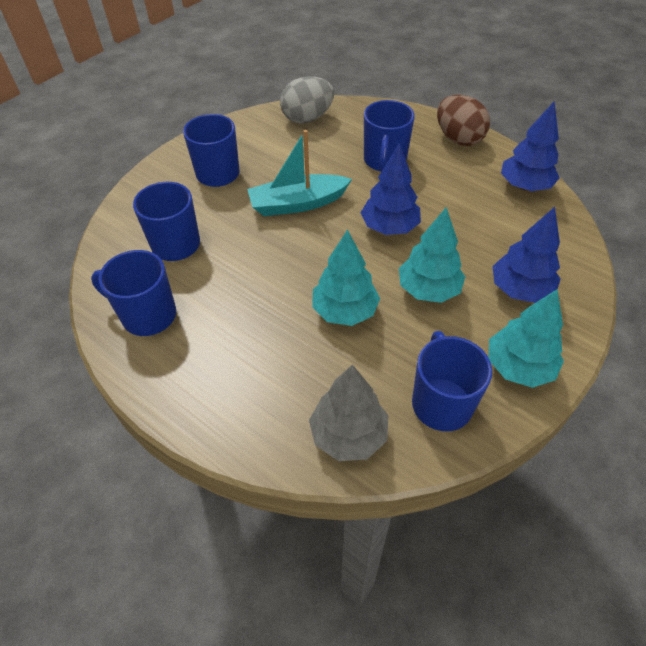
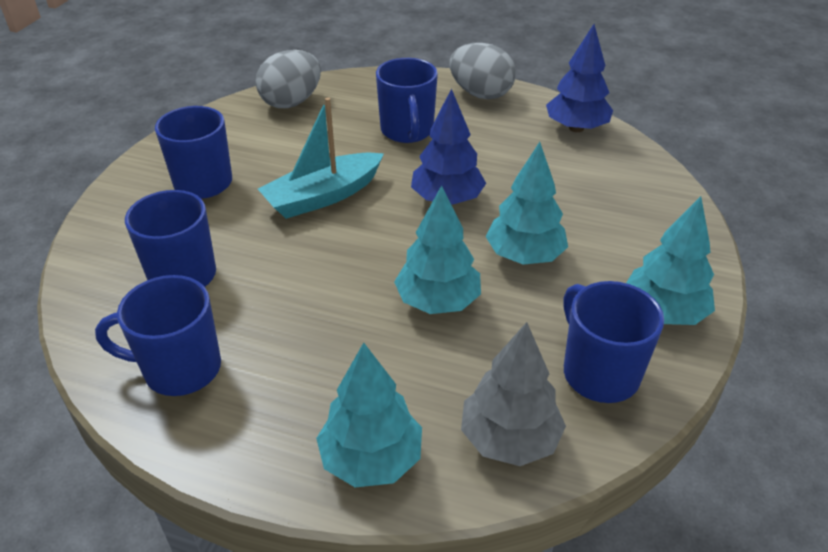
camera: 20 degrees left, 10 degrees down
(245, 420) = (371, 459): none -> turquoise tree
(458, 139) = (480, 94): brown egg -> grey egg
(520, 289) = (624, 232): blue tree -> none

